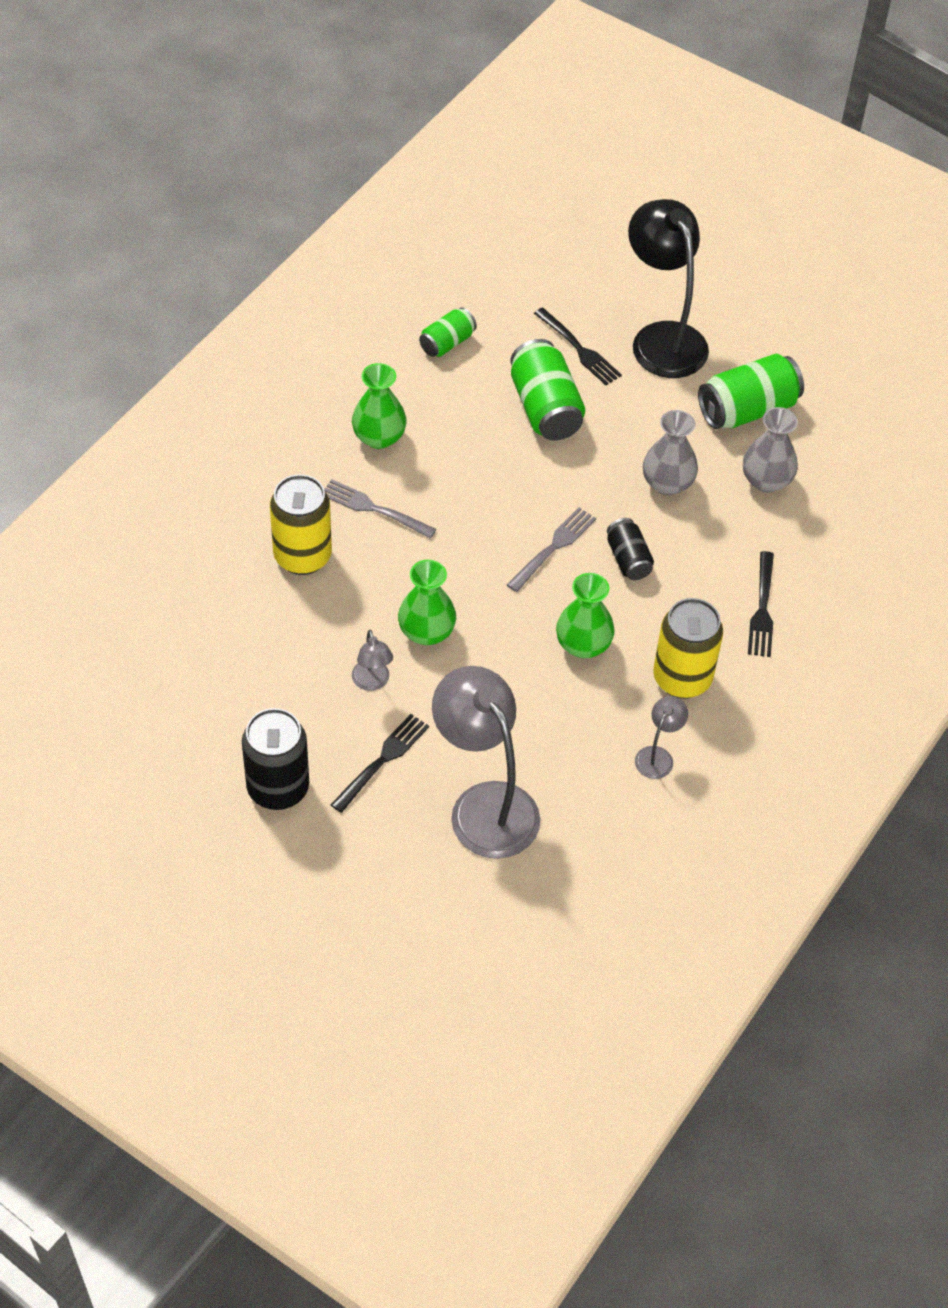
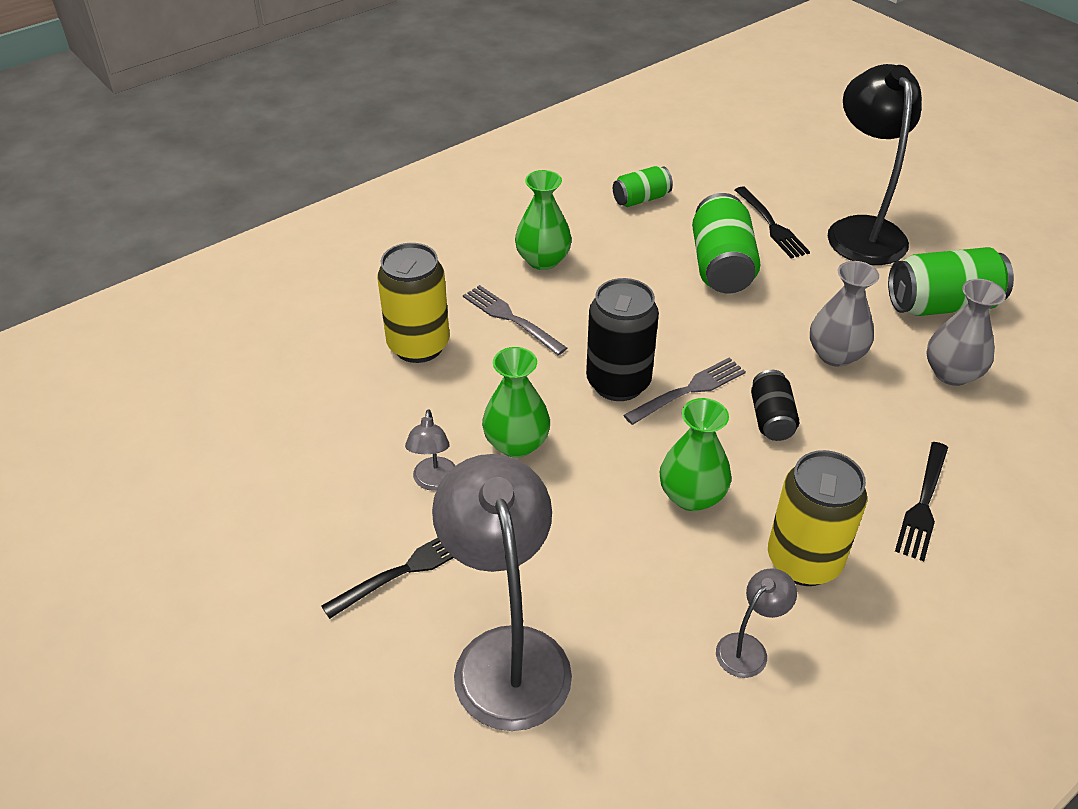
camera: 20 degrees right, 10 degrees down
(278, 788) = (272, 572): black can -> black can (618, 383)

